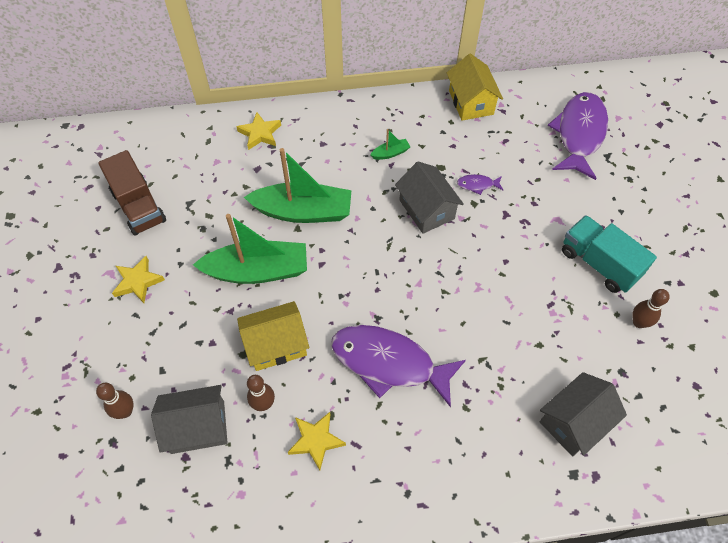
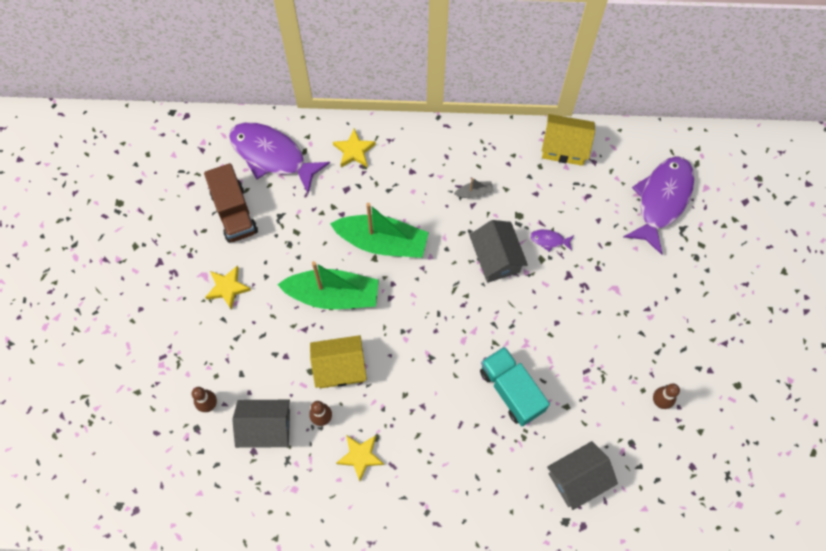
camera: 10 degrees right, 10 degrees up
(389, 363) = (433, 400): purple fish -> purple fish (272, 155)
(390, 153) = (474, 192): green boat -> grey boat
(471, 102) = (564, 147): yellow house -> yellow house turned 75 degrees counterclockwise
(599, 263) = (641, 339): turquoise truck -> turquoise truck (511, 390)

